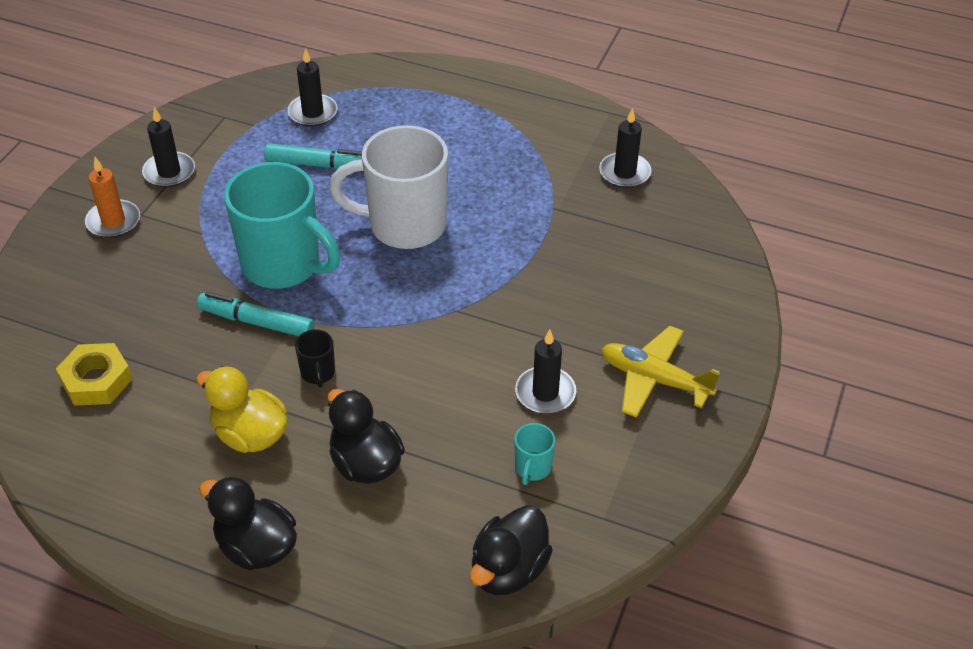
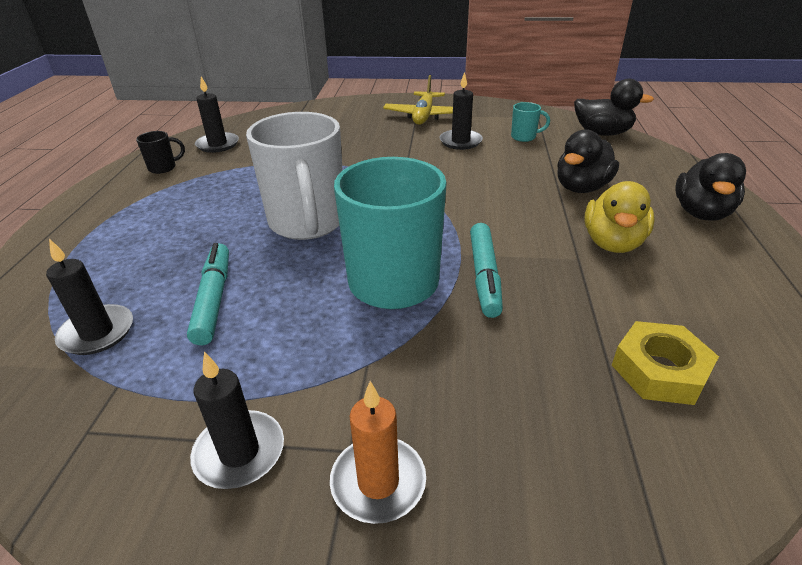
camera: 105 degrees left, 10 degrees down
(318, 373) = (517, 226): black mug -> black mug (163, 168)

